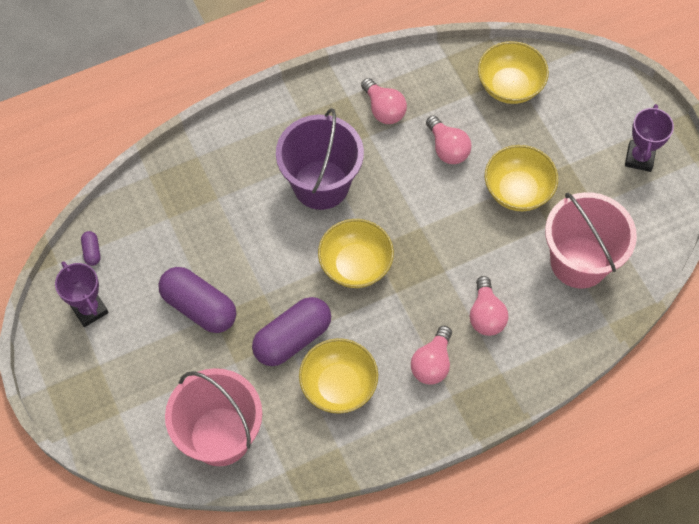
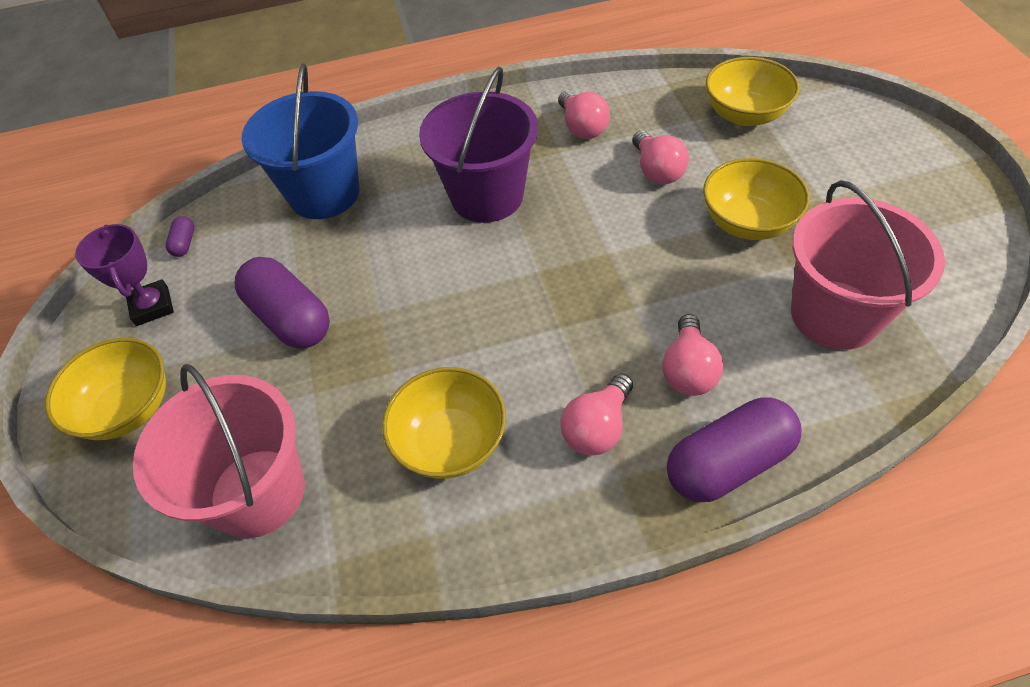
camera: 15 degrees right, 10 degrees down
(190, 194) = (324, 193): none -> blue bucket
(292, 338) = (401, 370): purple capsule -> purple capsule (728, 463)
(355, 265) = (511, 288): yellow bowl -> yellow bowl (128, 408)
(639, 158) = (923, 199): purple trophy -> none

